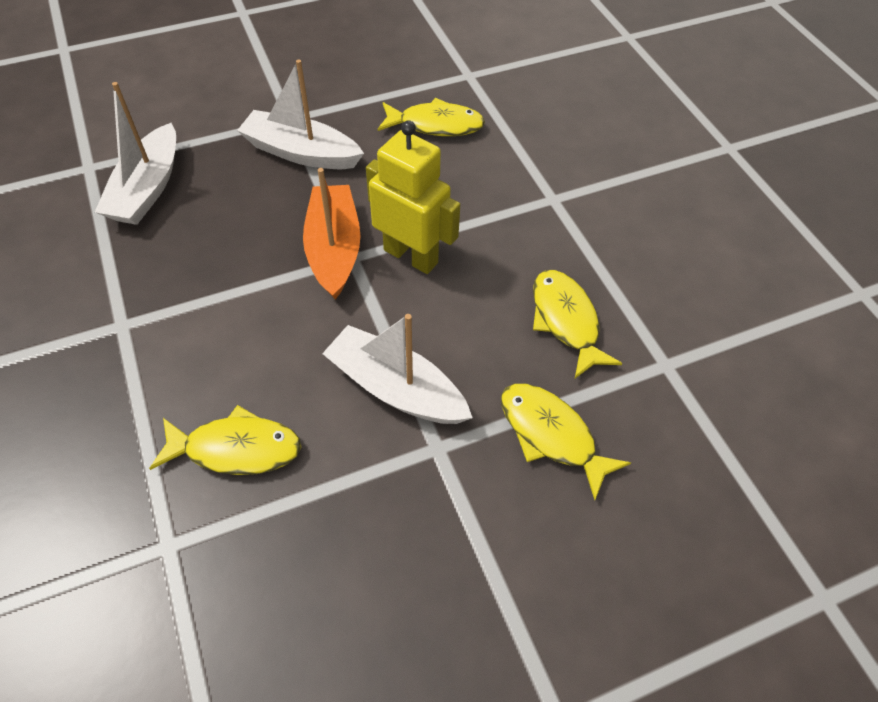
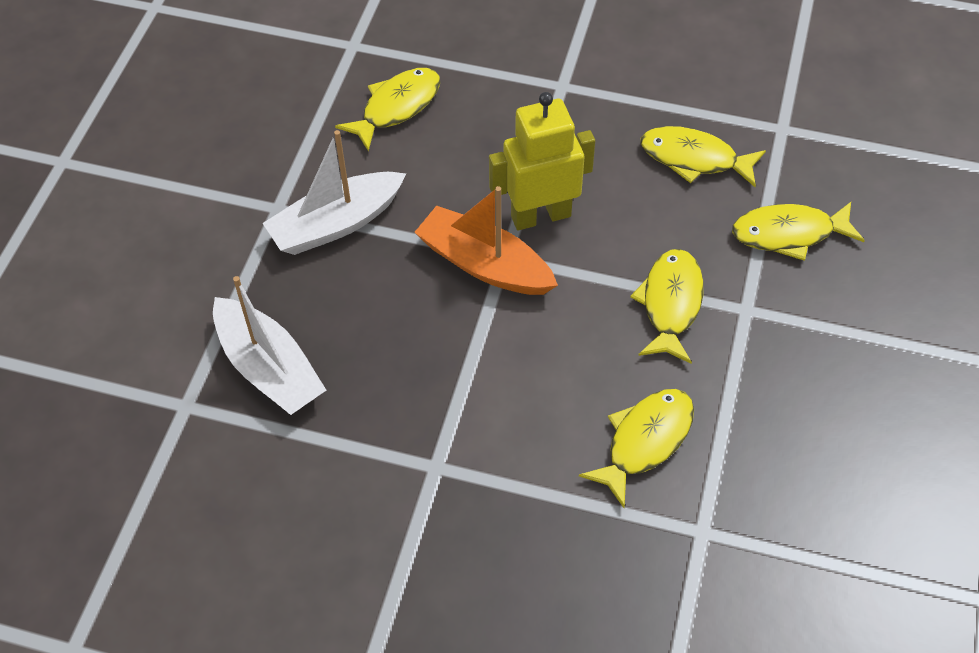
camera: 50 degrees left, 0 degrees up
(396, 388) = (670, 304): white boat -> yellow fish

